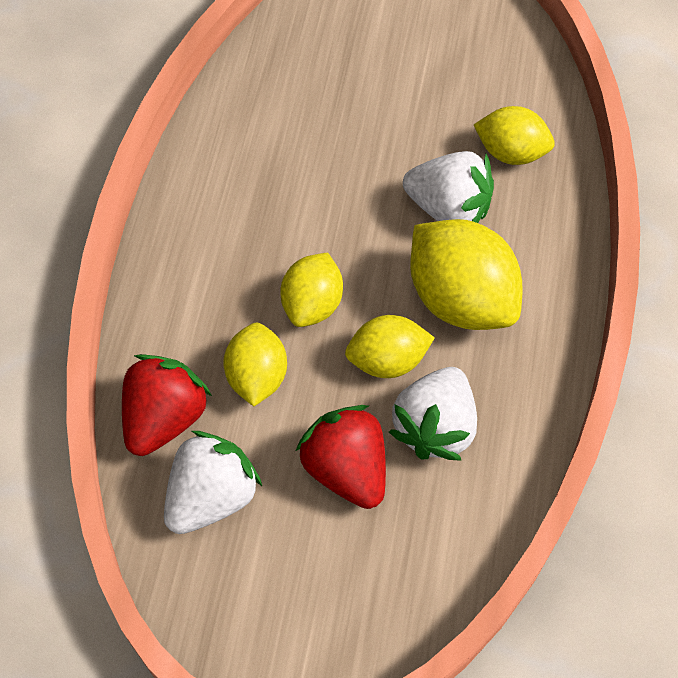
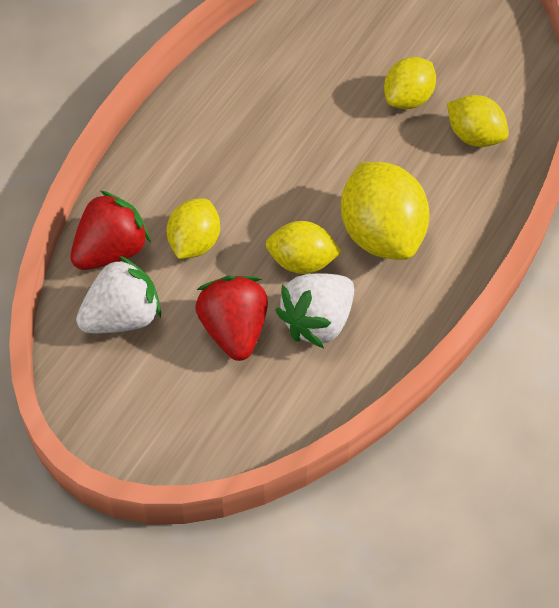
camera: 20 degrees right, 5 degrees down
(312, 304) = (261, 204): yellow lemon -> yellow lemon (408, 99)
(448, 209) = (403, 164): white strawberry -> none

